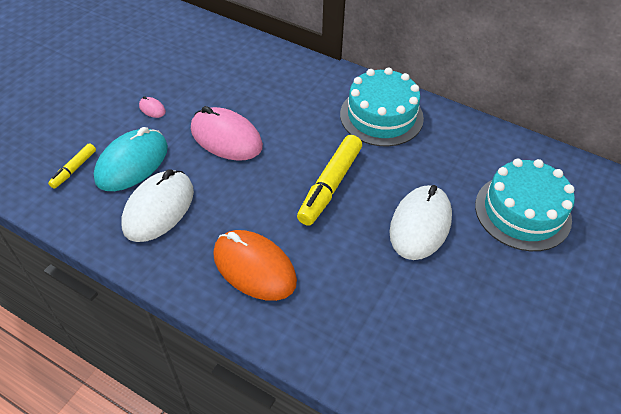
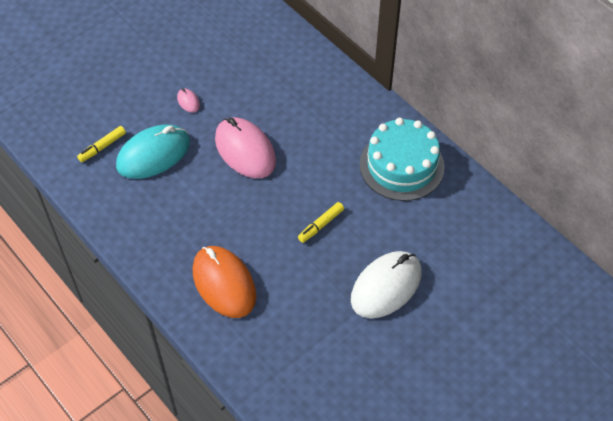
camera: 20 degrees right, 5 degrees up
(159, 208) = (162, 205): white mouse -> none
(330, 185) = (321, 225): yellow marker -> yellow marker, size x0.52
(522, 212) = (489, 301): turquoise cake -> none

